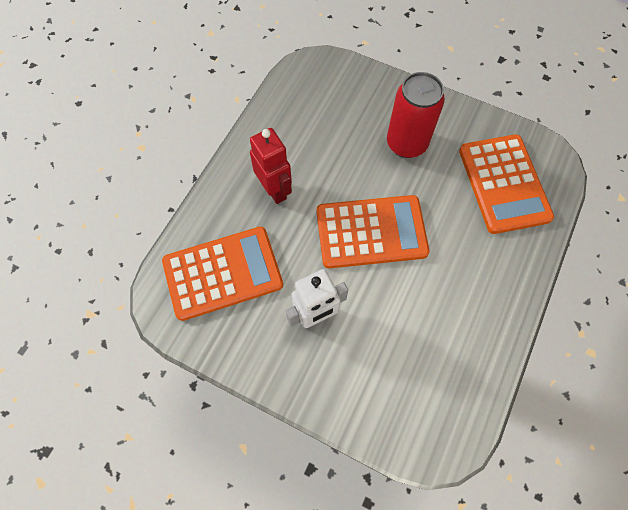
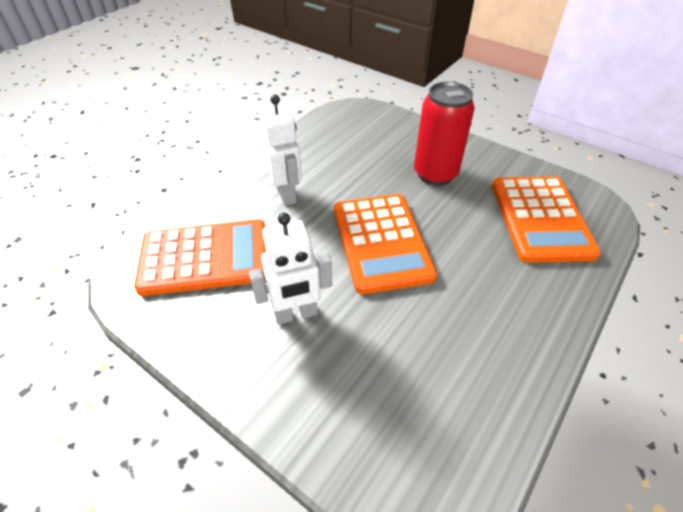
camera: 10 degrees right, 20 degrees down
(274, 190) = (286, 194): red robot -> white robot
(371, 232) = (381, 242): orange calculator -> orange calculator turned 75 degrees clockwise

